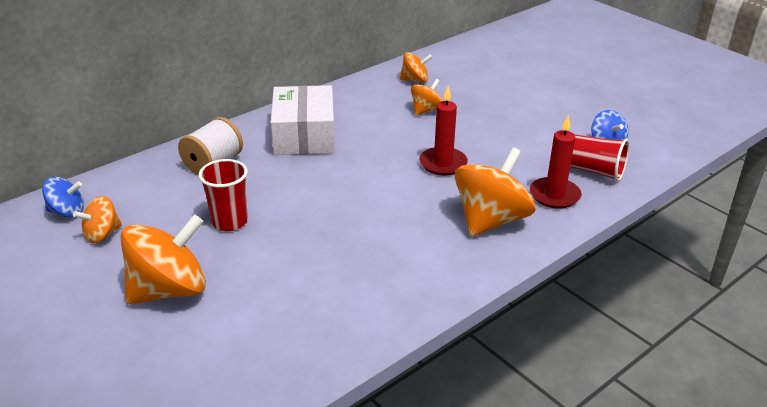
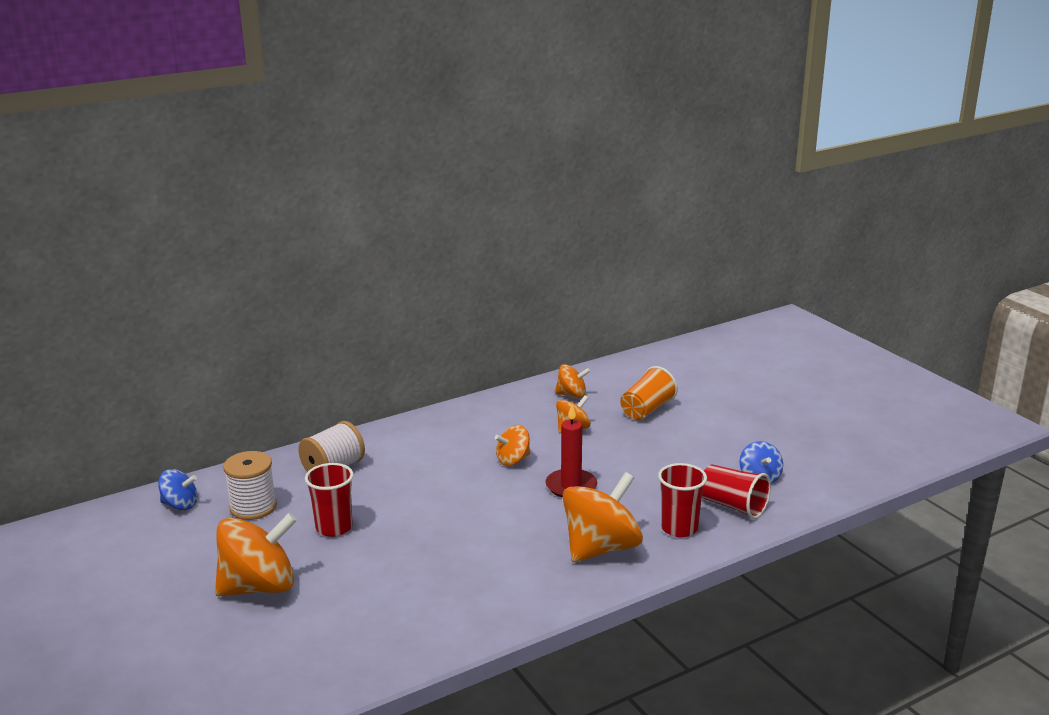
camera: 10 degrees right, 10 degrees down
(102, 234) = (208, 529): orange spinning top -> orange spinning top (513, 460)
(143, 208) = (253, 507): none -> white spool
(304, 135) = (434, 446): white box -> none
(486, 89) = (647, 410): none -> orange cup
(554, 195) = (679, 528): red candle -> red cup

